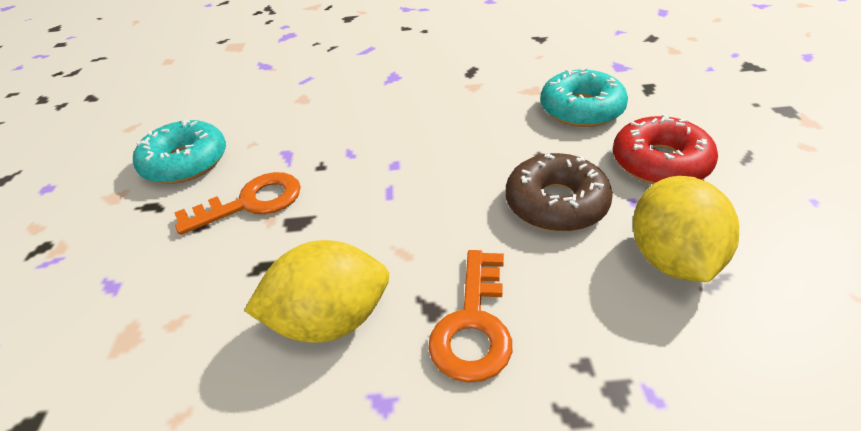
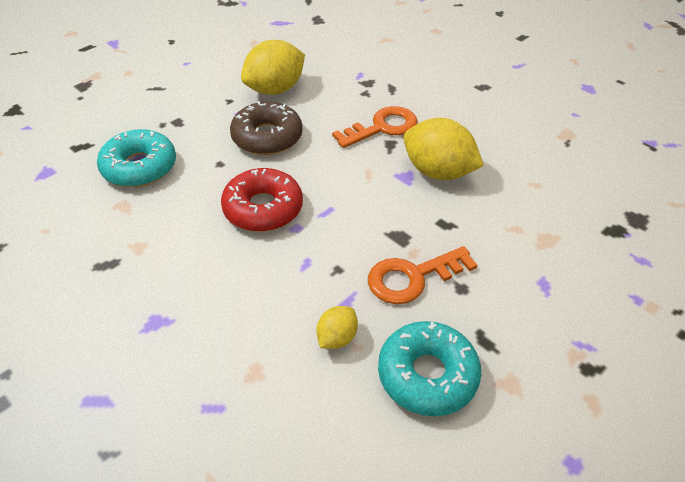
camera: 135 degrees left, 5 degrees up
(251, 202) = (412, 277): orange key -> orange key turned 45 degrees counterclockwise
(271, 138) = (337, 338): none -> yellow lemon
(660, 163) = (188, 114): red donut -> red donut (263, 208)

